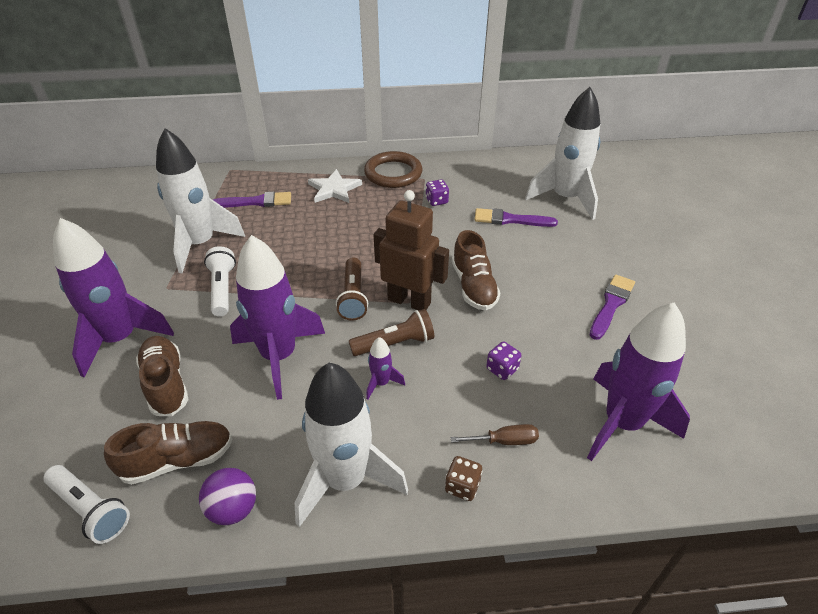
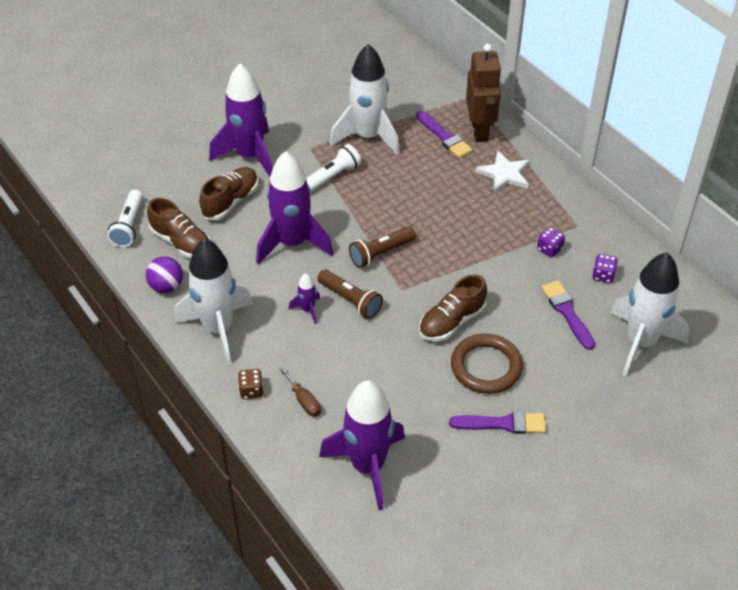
camera: 60 degrees right, 5 degrees up
(393, 173) = (565, 201): brown ring -> brown ring (486, 367)
(409, 301) = (402, 288): brown robot -> brown robot (480, 130)
(502, 369) = (371, 374): purple dice -> purple dice (603, 275)

